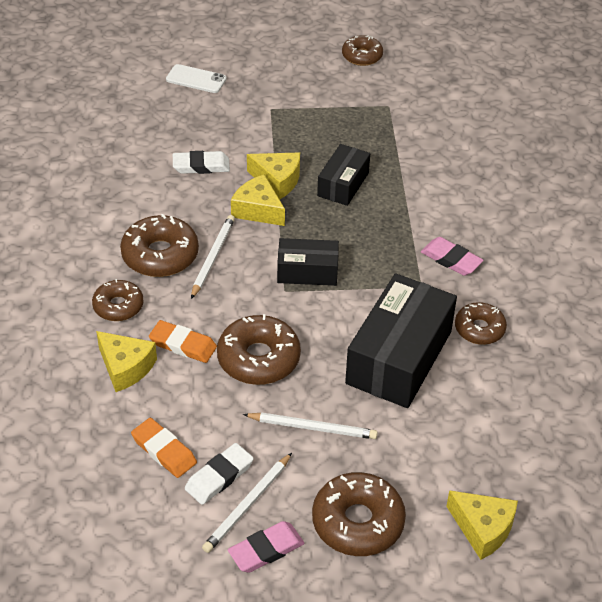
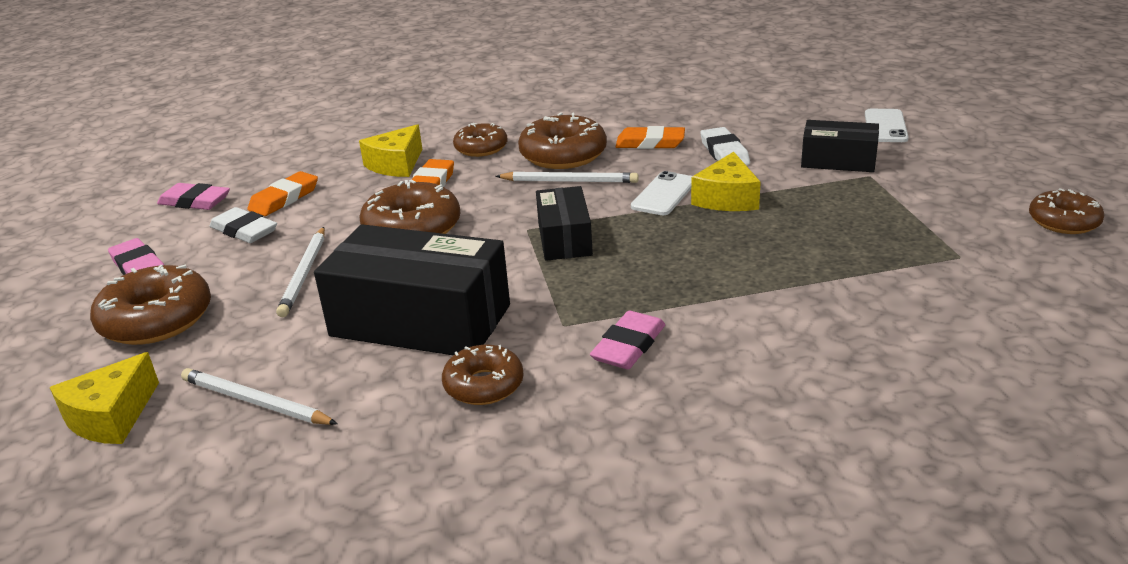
camera: 85 degrees right, 15 degrees down
(139, 525) = (195, 201): none -> pink eraser
(162, 201) = (650, 143): none -> orange eraser
(248, 505) = (202, 251): white pencil -> white pencil (255, 402)
(258, 210) = (664, 194): yellow cheese -> white phone
(343, 184) = (748, 242): black box -> black box (838, 161)

